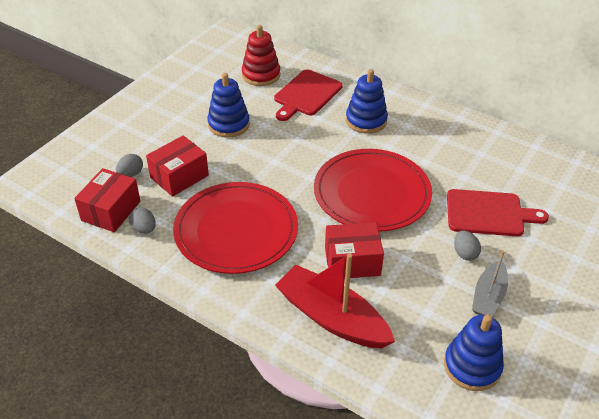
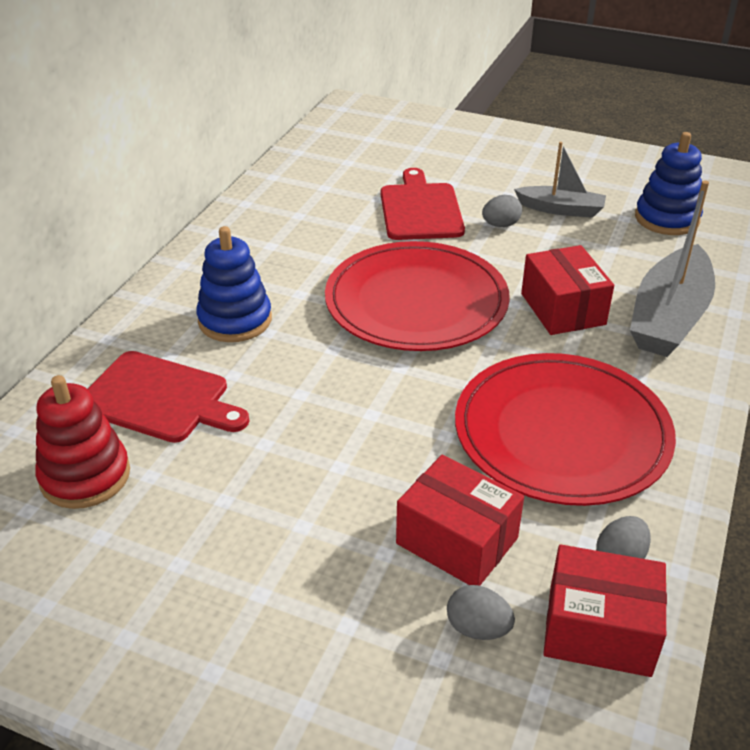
camera: 100 degrees left, 5 degrees down
(228, 124) = (273, 497): blue stacking toy -> none
(332, 317) = (669, 317): red boat -> grey boat

